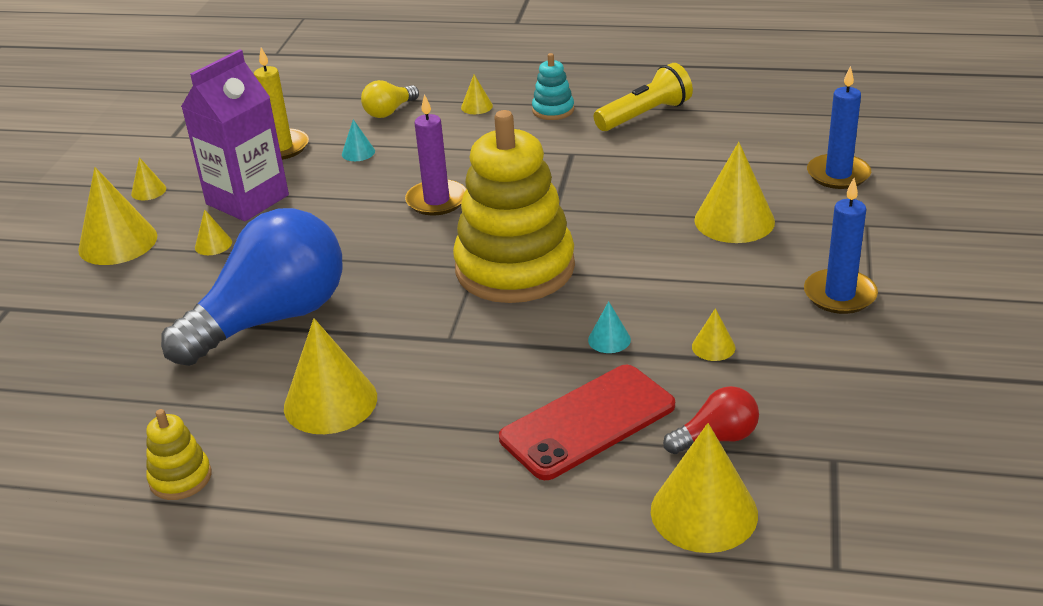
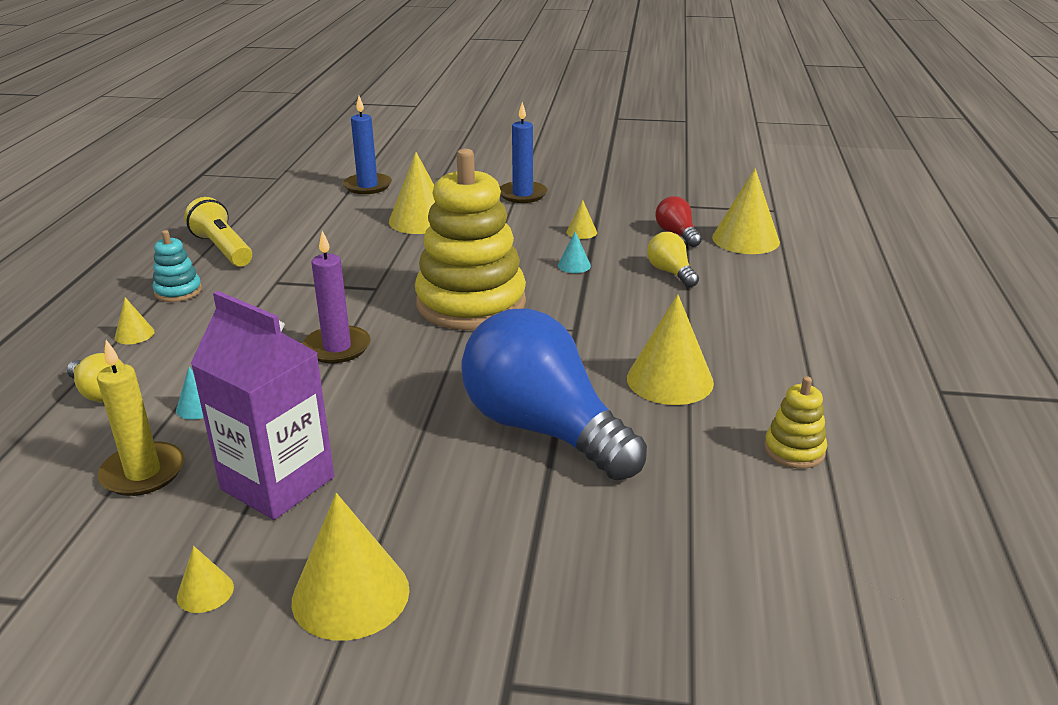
camera: 95 degrees left, 5 degrees down
(213, 244) = (382, 496): yellow cone -> none
(587, 422) = (671, 272): red phone -> yellow light bulb

